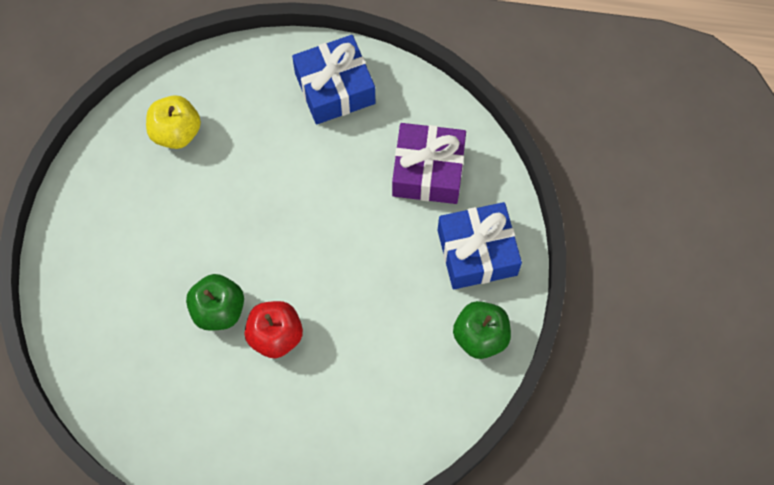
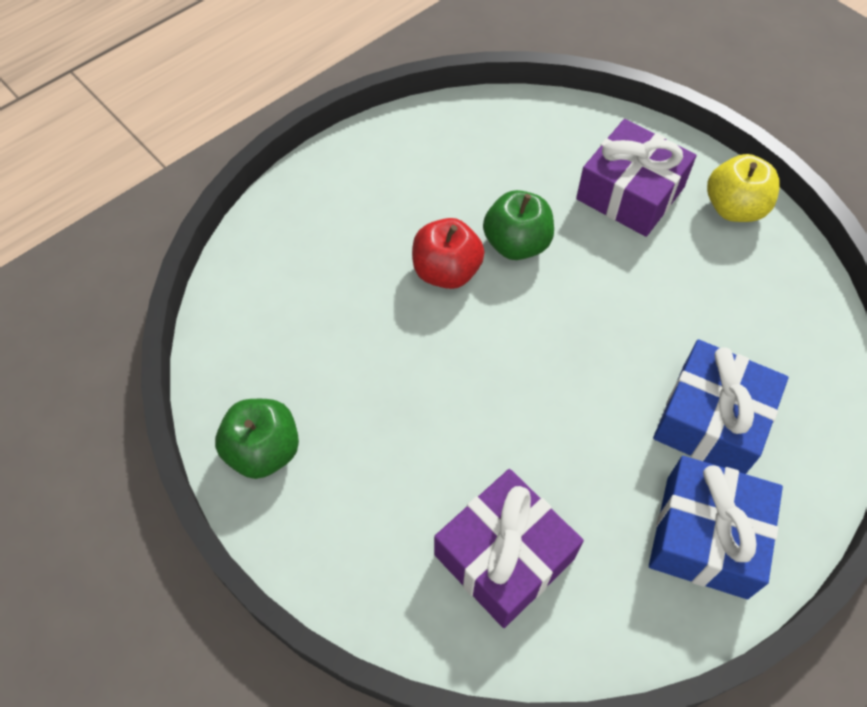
camera: 130 degrees right, 10 degrees down
(118, 270) = (630, 193): none -> purple gift
(176, 132) = (762, 332): yellow apple -> yellow apple (734, 208)
(477, 252) = (356, 527): blue gift -> blue gift (711, 420)

